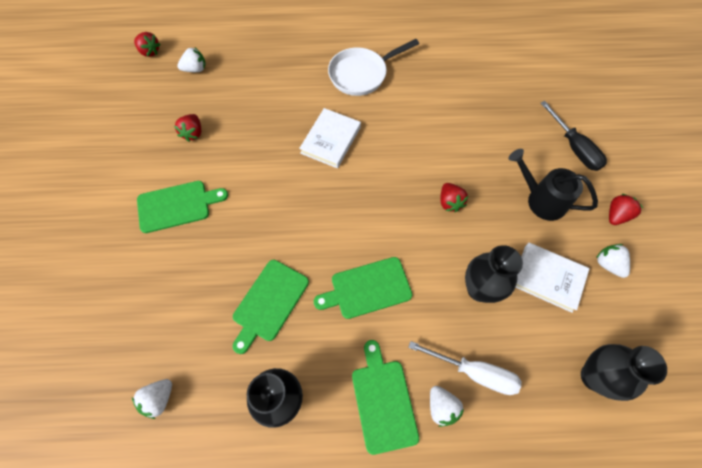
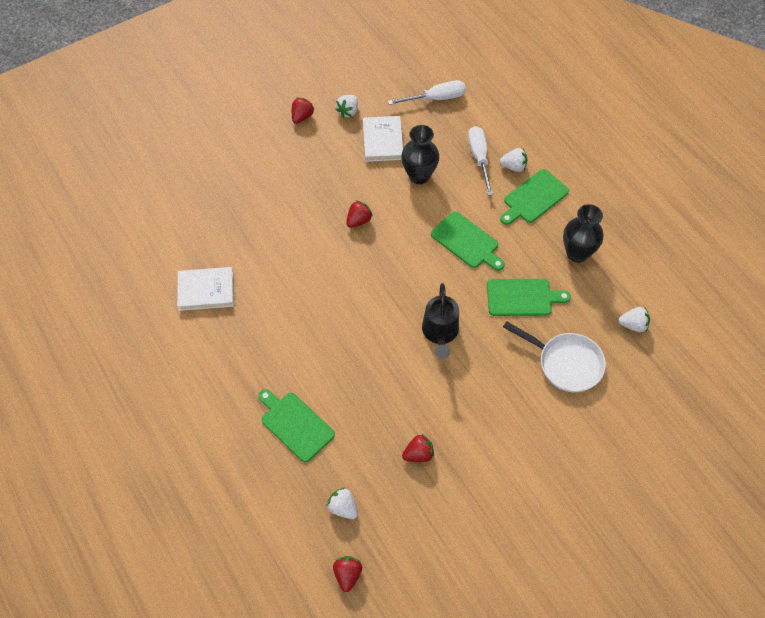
camera: 120 degrees left, 5 degrees down
(177, 206) = (495, 415): green cutting board -> green cutting board (295, 424)
(330, 140) = (352, 333): white book -> white book (206, 290)
(361, 74) = (260, 348): white pan -> white pan (566, 363)
(441, 407) = (513, 166): white strawberry -> white strawberry turned 60 degrees clockwise
(540, 199) = (317, 165): black watering can -> black watering can (440, 333)
(574, 147) = (251, 158): black screwdriver -> none
(594, 377) = (436, 98): black vase -> white screwdriver
(616, 215) = (302, 117): red strawberry -> red strawberry turned 105 degrees clockwise

